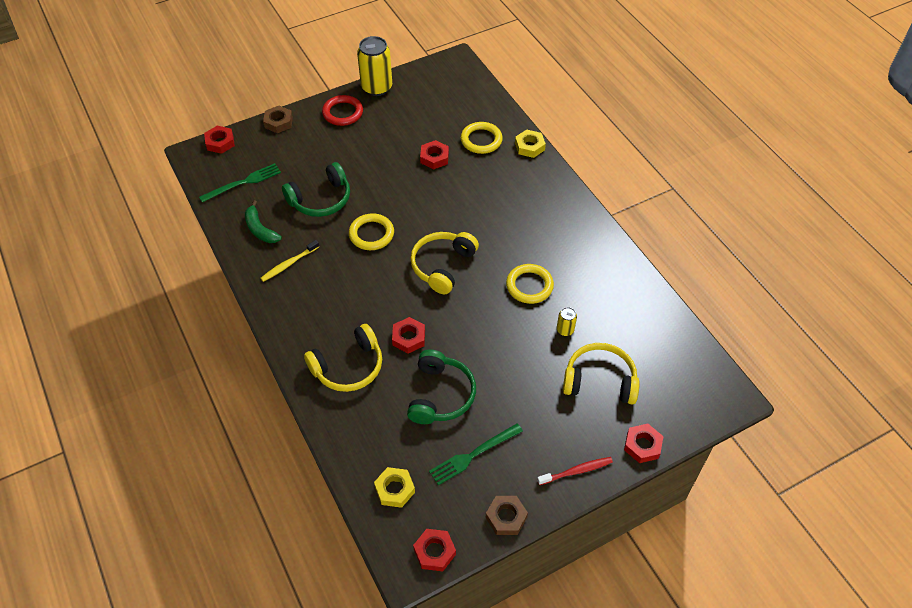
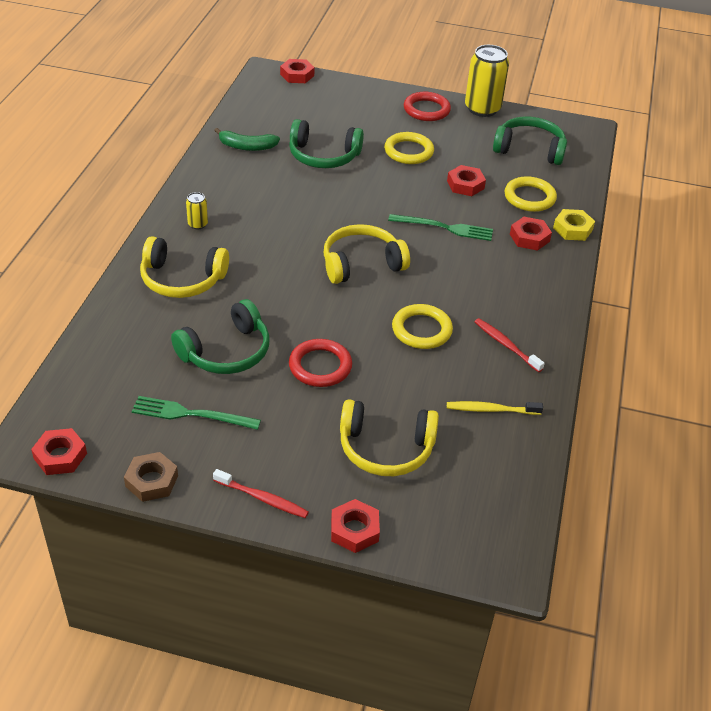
camera: 40 degrees right, 10 degrees down
(243, 183) = (277, 110): green fork -> green fork (444, 228)
(260, 229) = (247, 147): green banana -> green banana turned 90 degrees counterclockwise
(278, 122) = (362, 87): brown nut -> none
(289, 264) = (236, 182): yellow toothbrush -> yellow toothbrush (491, 410)
(371, 234) = (331, 204): yellow ring -> yellow ring (408, 151)
(394, 489) = (94, 388): yellow nut -> none
(409, 338) = (259, 294): red nut -> red nut (529, 238)
(441, 102) = (529, 150): none -> green headphones
(504, 358) = (320, 366): none -> red ring
(565, 330) = (408, 385): yellow can -> yellow can (198, 224)
(583, 259) = (506, 345): none -> red toothbrush
(600, 381) = (386, 448): yellow headphones -> yellow headphones turned 135 degrees clockwise

